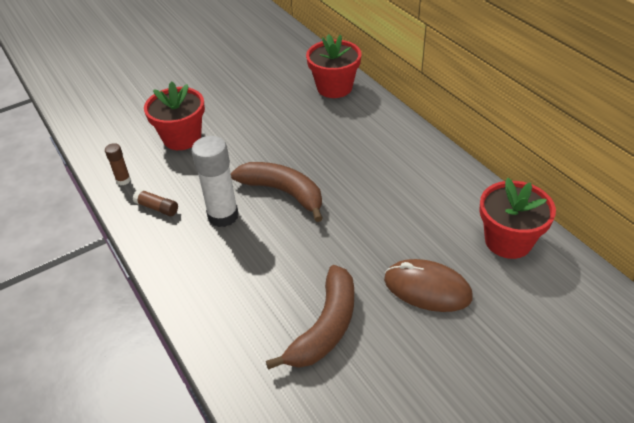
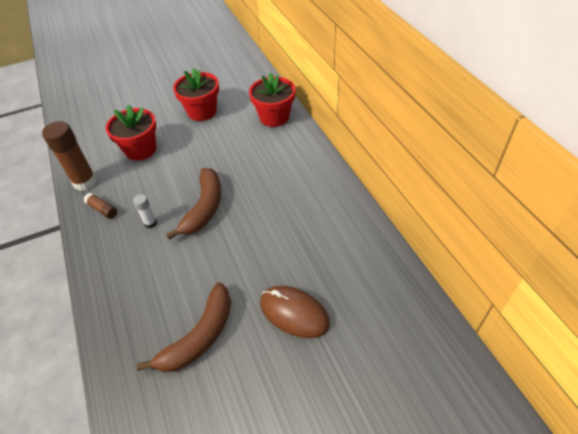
camera: 10 degrees right, 5 degrees up
(123, 180) = (85, 182): brown glue stick -> brown glue stick, size x2.00
(223, 216) = (150, 223): white glue stick -> white glue stick, size x0.50
(283, 192) = (204, 208): brown banana -> brown banana turned 60 degrees clockwise
(508, 241) = (376, 277): red flower pot -> red flower pot (202, 111)

